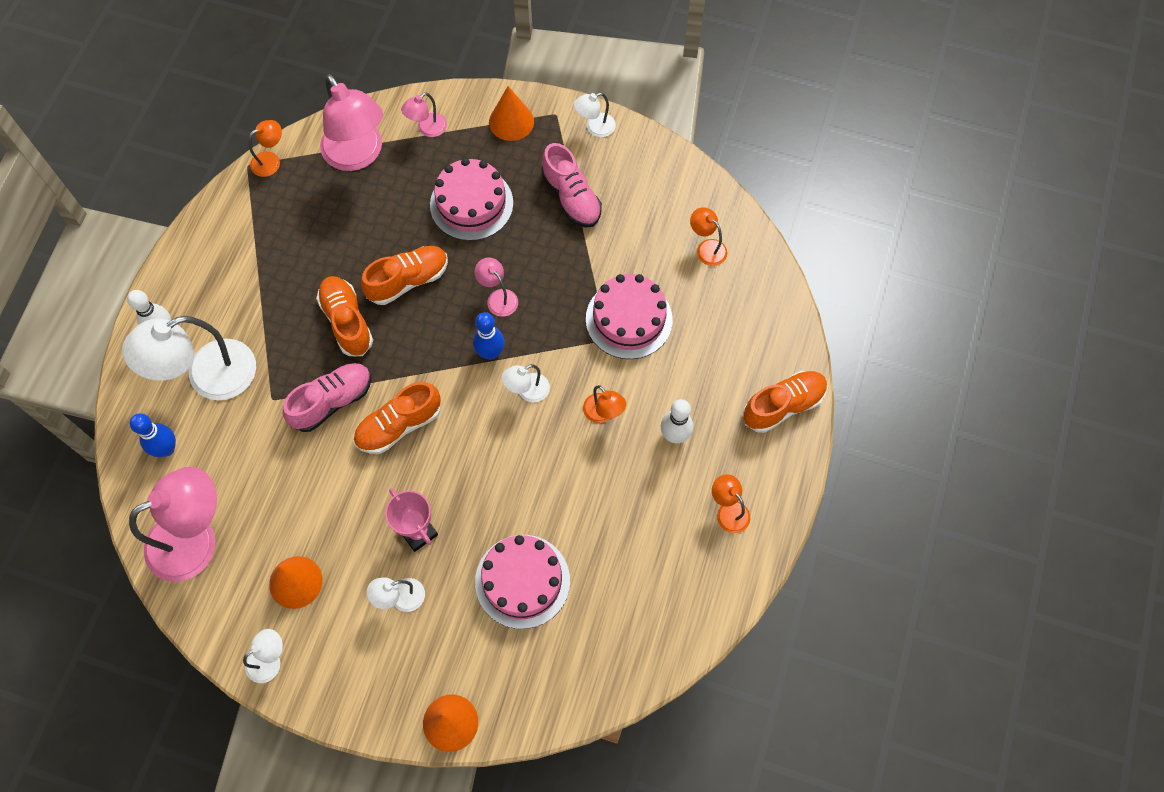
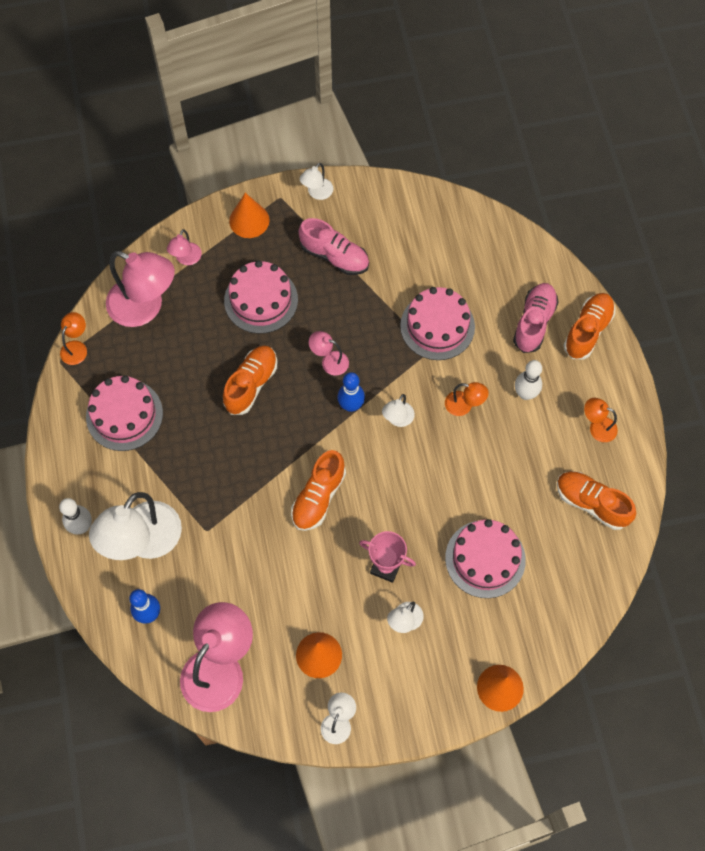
camera: 30 degrees left, 0 degrees up
(271, 247) = (124, 415): none -> pink cake
(332, 401) = (255, 507): pink shoe -> pink shoe (534, 322)
(347, 321) = (225, 441): orange shoe -> orange shoe (591, 503)
(706, 248) = (460, 243): orange lamp -> none

